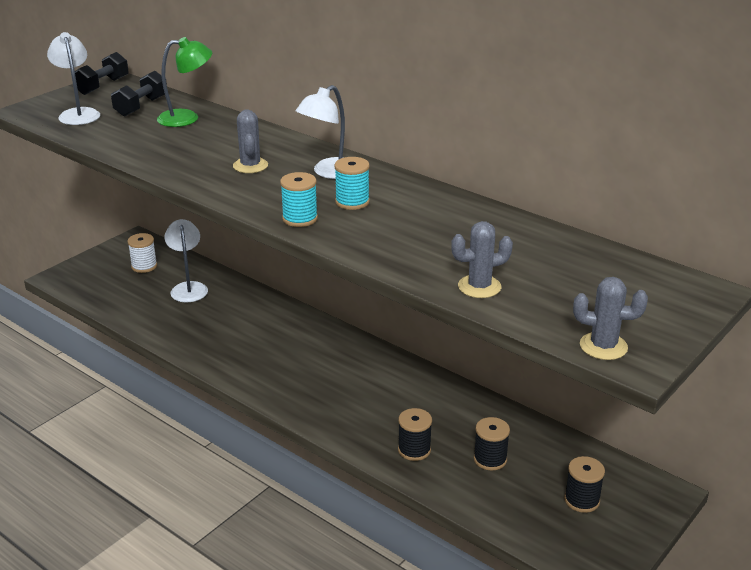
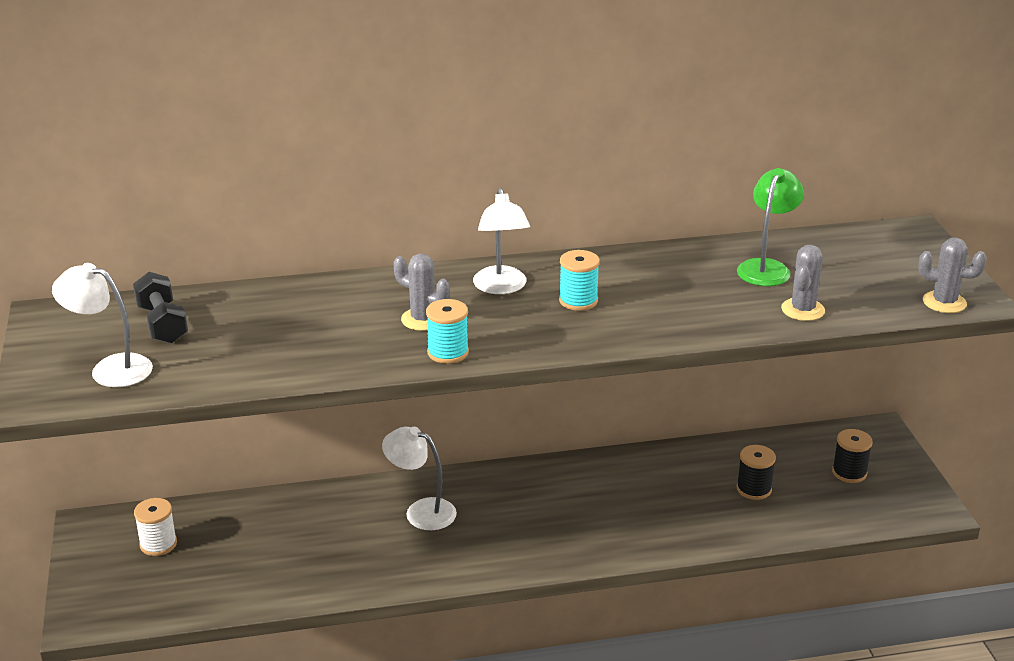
camera: 50 degrees left, 0 degrees up
(102, 86) = (53, 327): black dumbbell -> none
(187, 118) = (243, 309): green lamp -> green lamp (766, 268)
(188, 288) = (252, 532): white lamp -> white lamp (421, 511)
(300, 219) = (575, 338): turquoise spool -> turquoise spool (448, 352)
(414, 450) = (698, 522): black spool -> none
(603, 346) = (944, 302): grey cactus -> grey cactus turned 60 degrees clockwise

